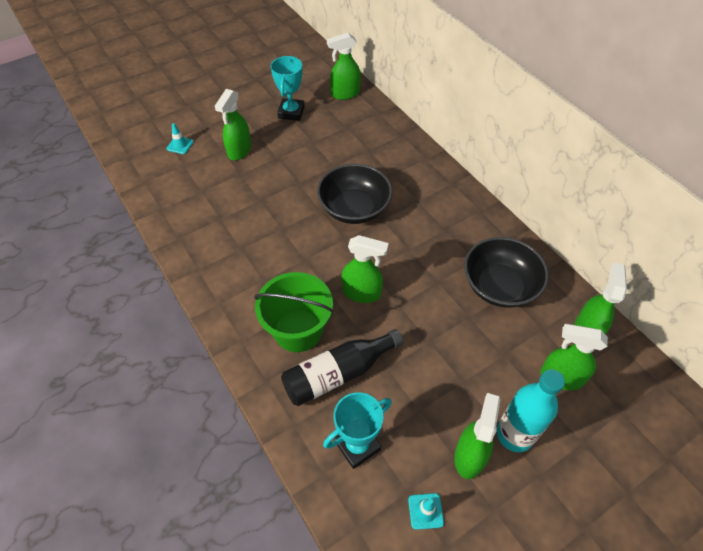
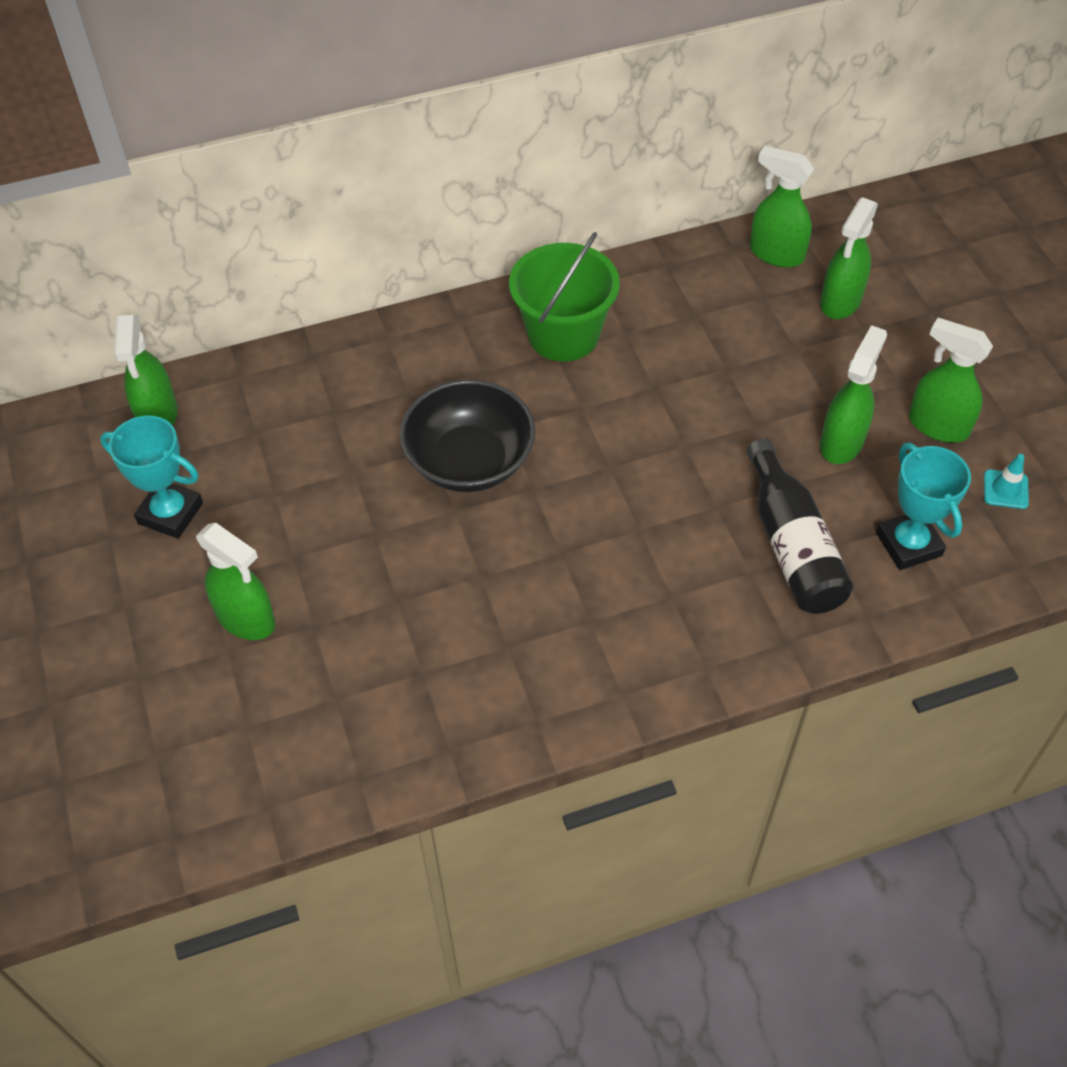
camera: 75 degrees left, 0 degrees up
(180, 145) = (180, 729): turquoise traffic cone -> none
(298, 330) = (704, 585): green bucket -> green bucket (563, 334)
(362, 293) = (651, 487): green spray bottle -> green spray bottle (842, 442)
(499, 286) = (681, 320): black bowl -> none
(514, 434) = (913, 372): turquoise bottle -> none

